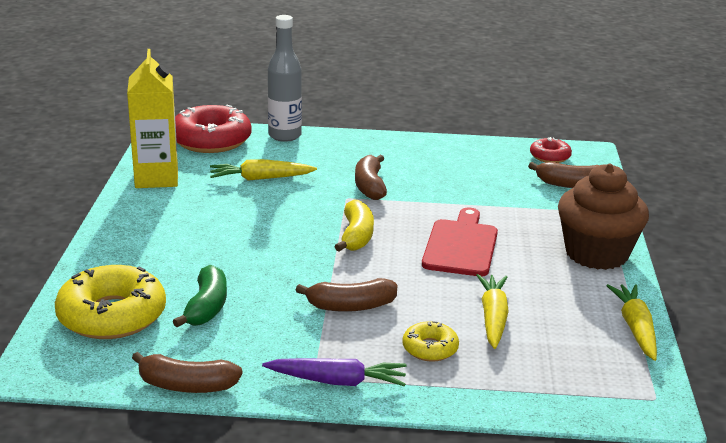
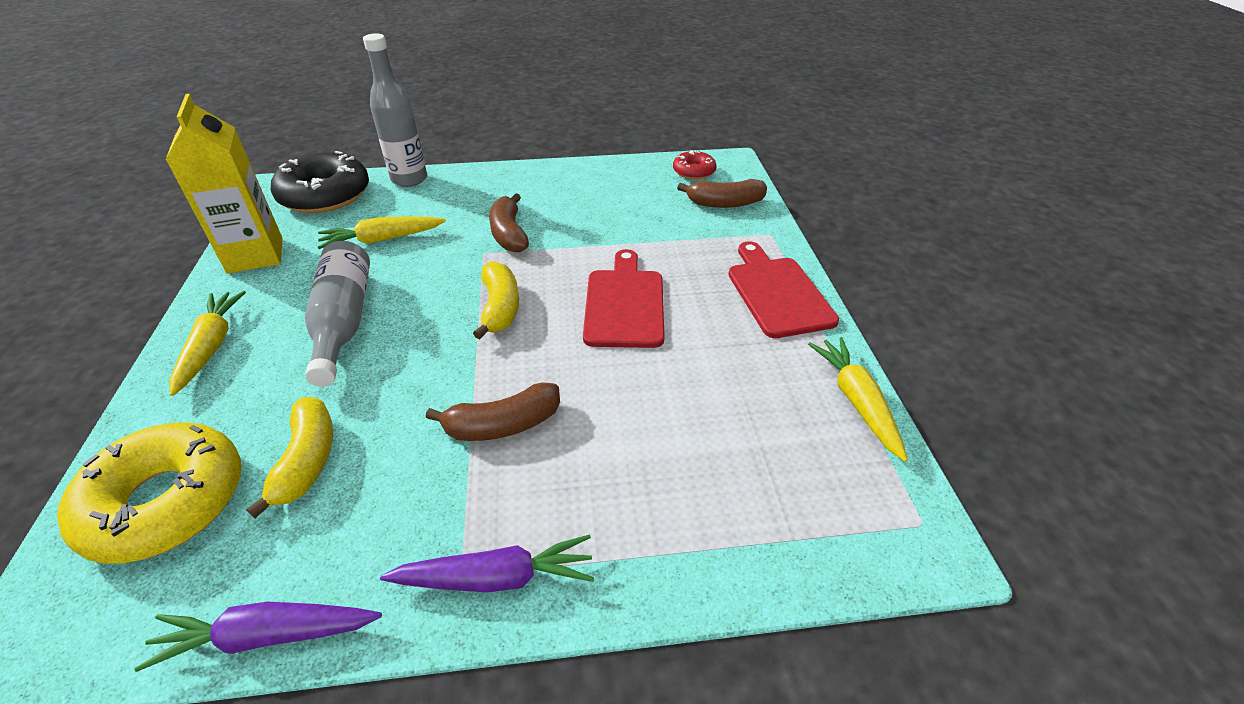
camera: 10 degrees left, 15 degrees up
(187, 386) = (267, 635): brown banana -> purple carrot
(207, 307) = (307, 460): green banana -> yellow banana
(211, 140) = (325, 195): red donut -> black donut
(230, 230) = (343, 321): none -> grey bottle
(430, 348) = (615, 484): yellow donut -> none
(493, 318) = (685, 414): yellow carrot -> yellow carrot (211, 346)
(596, 254) = (777, 293): brown cupcake -> red cutting board

